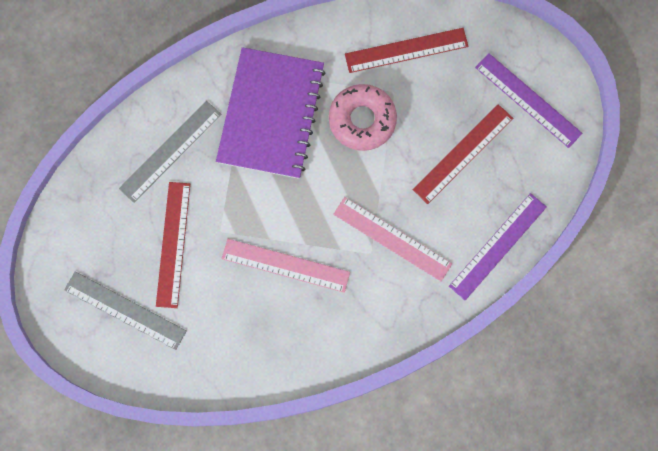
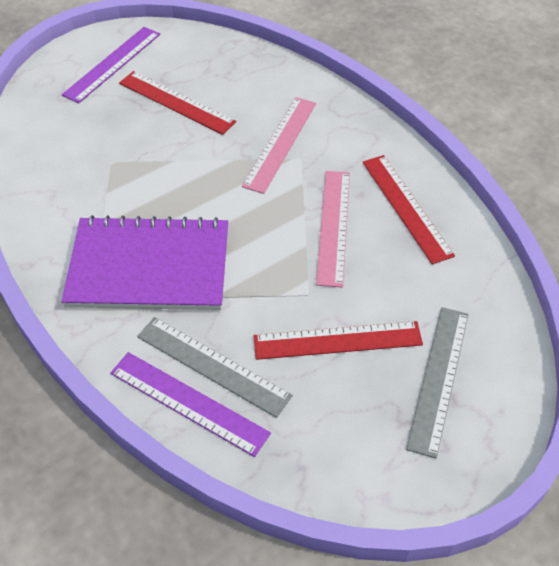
camera: 100 degrees left, 25 degrees down
(362, 120) = (147, 183): pink donut -> none
(406, 50) = (59, 157): red ruler -> red ruler (406, 207)
(498, 246) = (269, 69): purple ruler -> purple ruler (188, 402)

